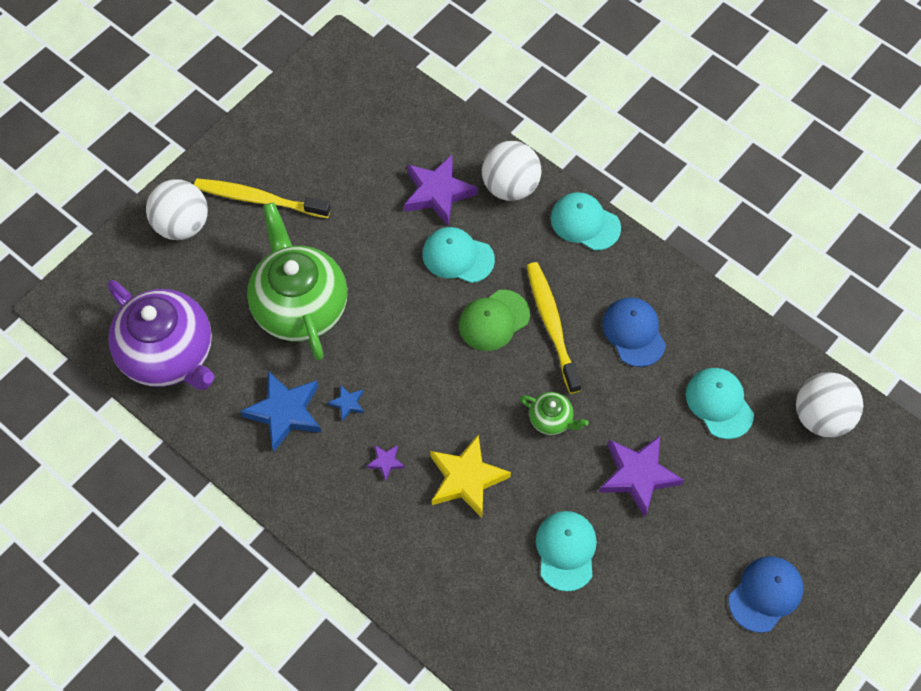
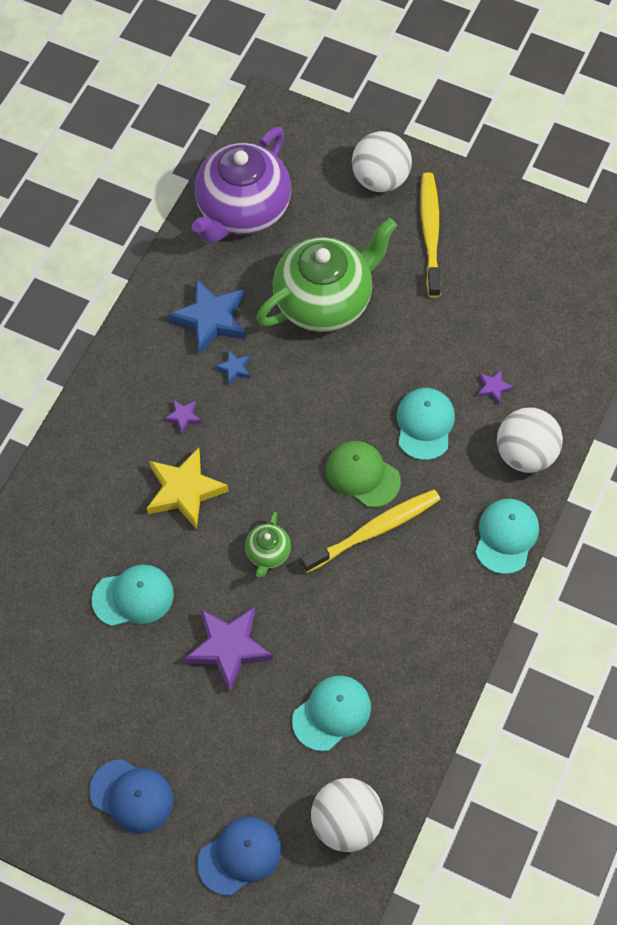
camera: 75 degrees right, 0 degrees up
(438, 193) = (493, 388): purple star -> purple star, size x0.46
(633, 332) = (390, 612): blue cap -> blue cap (240, 855)

